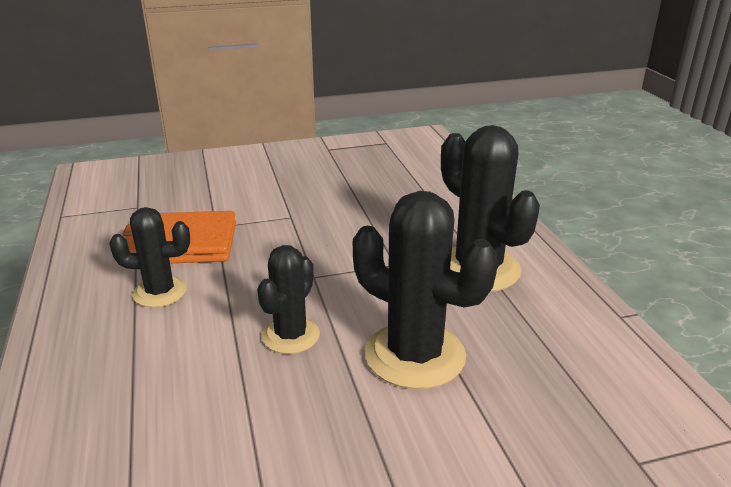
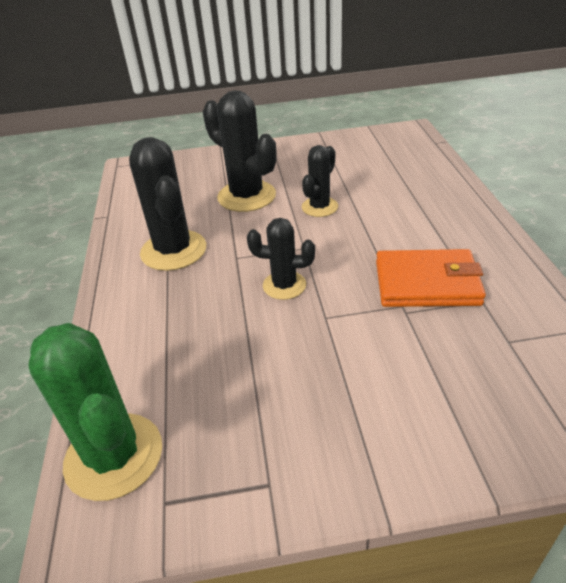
camera: 170 degrees left, 10 degrees up
(160, 292) = (421, 236): black cactus -> black cactus (284, 285)
(427, 152) = (114, 456): none -> green cactus

